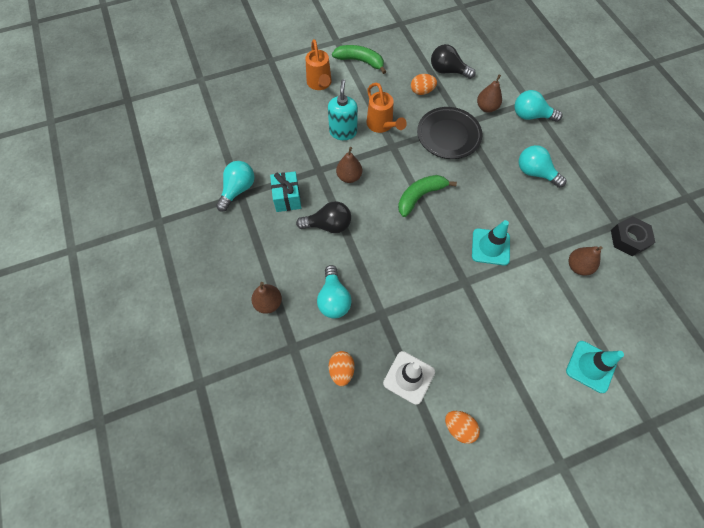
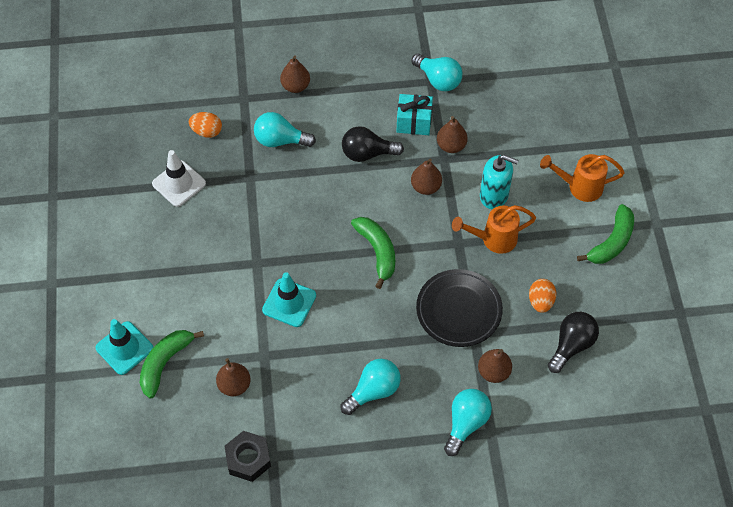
camera: 105 degrees right, 5 degrees down
(304, 167) = (451, 146): none -> brown pear
(328, 225) = (367, 153): black light bulb -> black light bulb turned 75 degrees clockwise
(459, 427) = (118, 211): orange egg -> none
(587, 326) = (165, 363): none -> green banana

